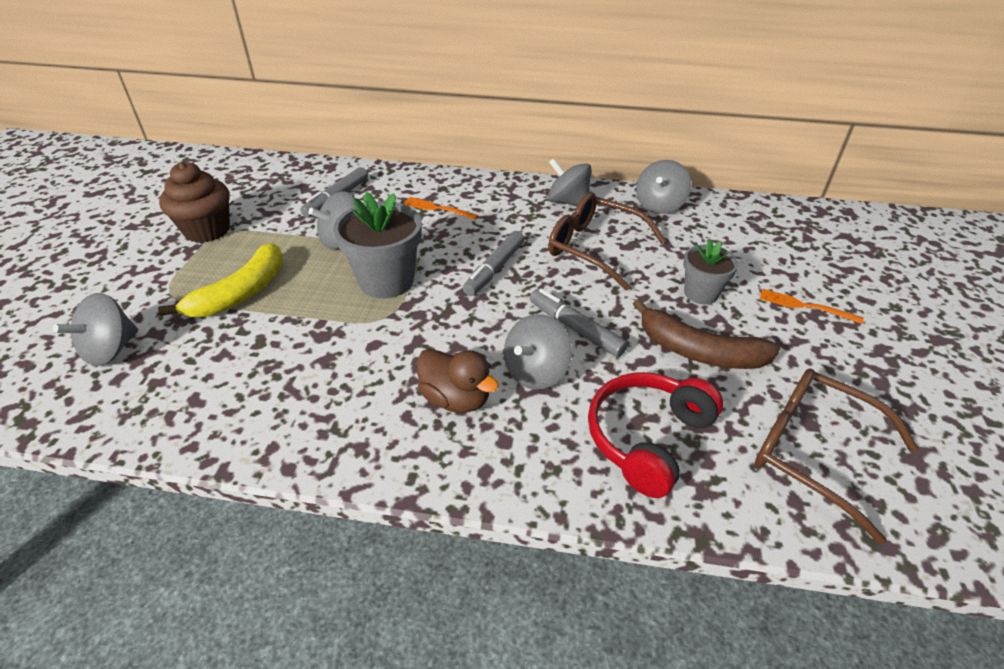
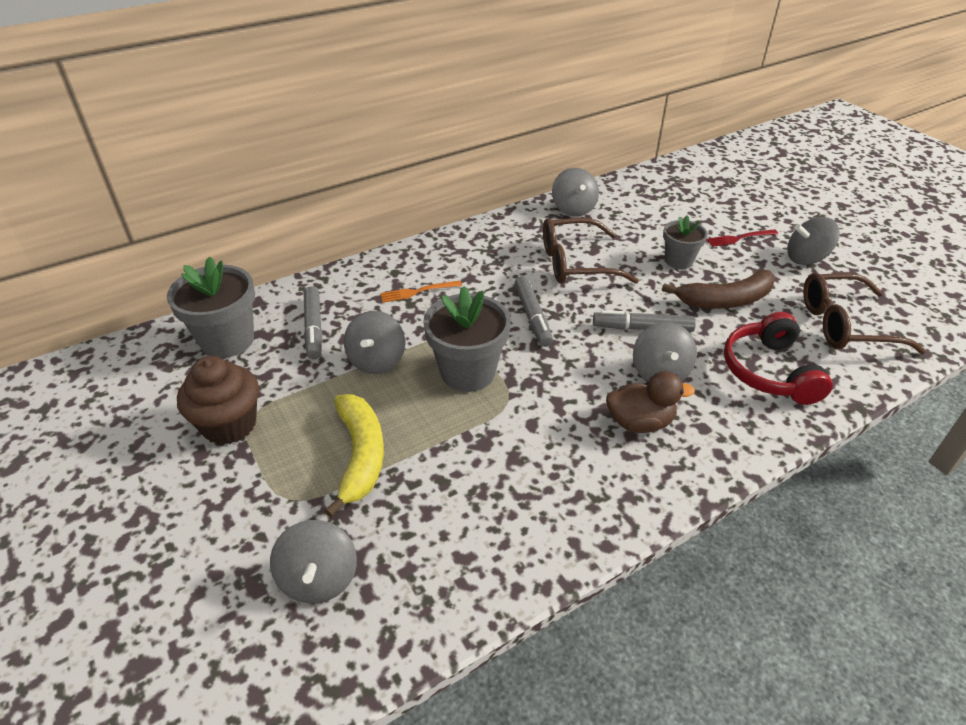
camera: 40 degrees left, 0 degrees up
(280, 181) = (227, 340): none -> grey flower pot
(568, 202) = (509, 236): grey spinning top -> grey spinning top (806, 258)
(804, 306) = (739, 238): orange fork -> red fork

